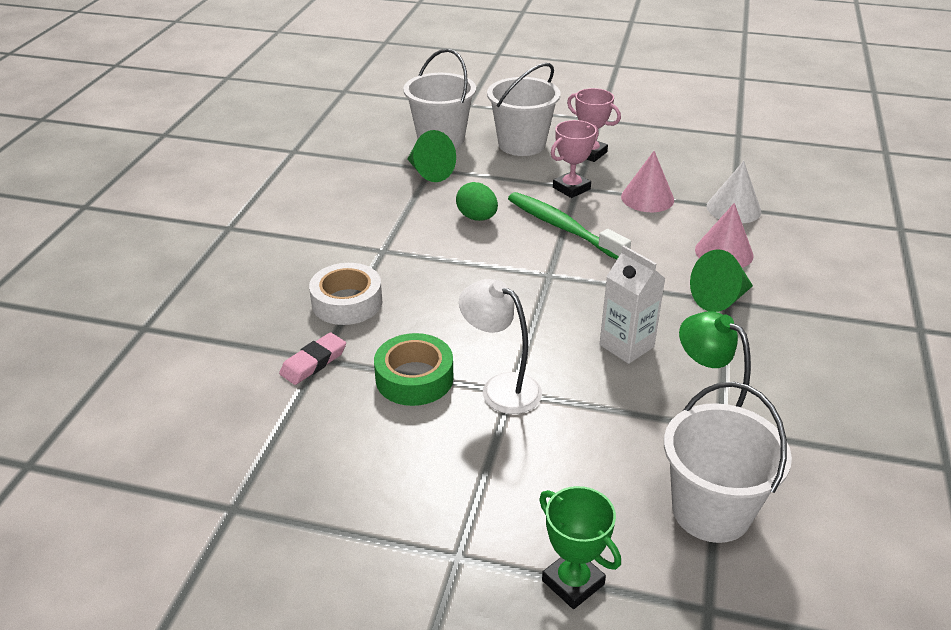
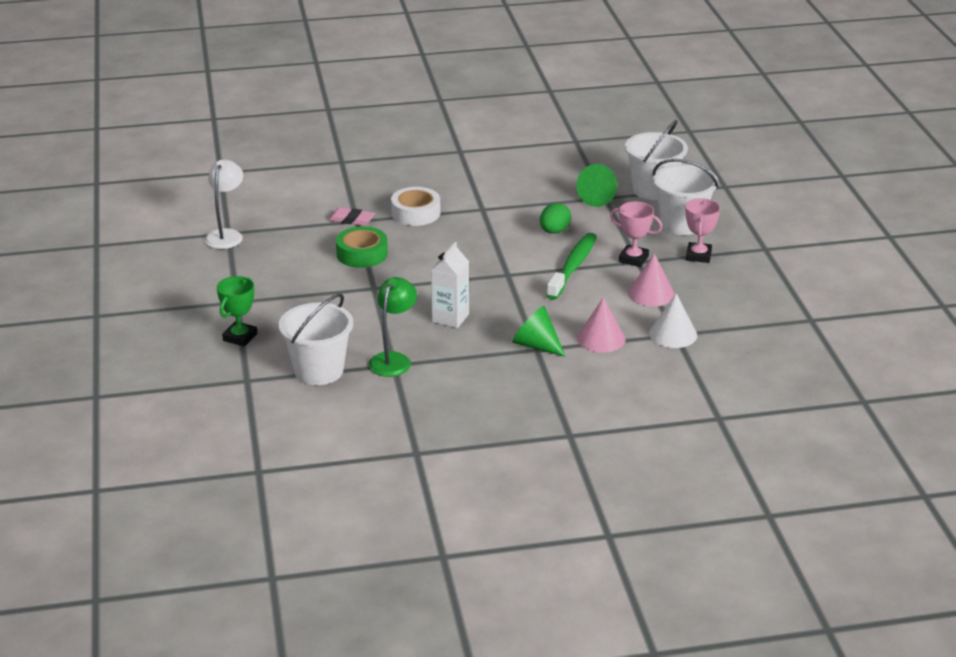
camera: 65 degrees right, 5 degrees down
(501, 388) = (374, 283): white lamp -> white lamp (226, 235)

